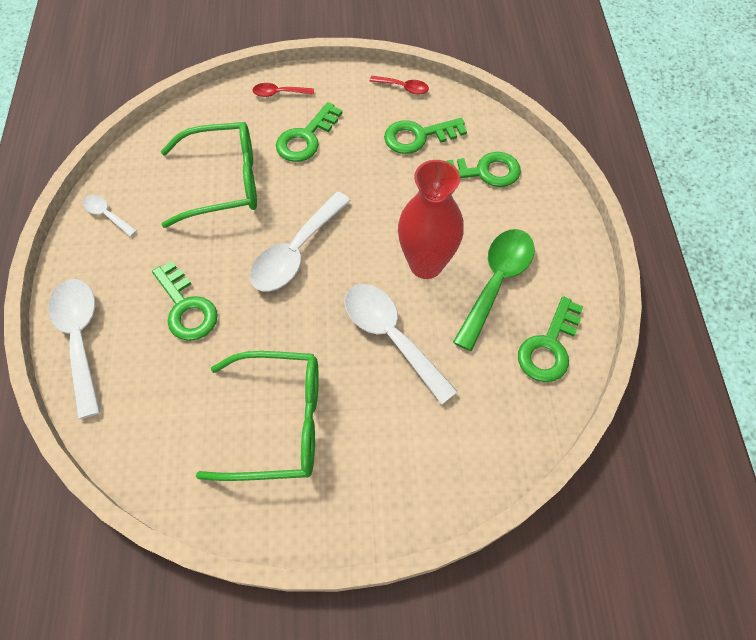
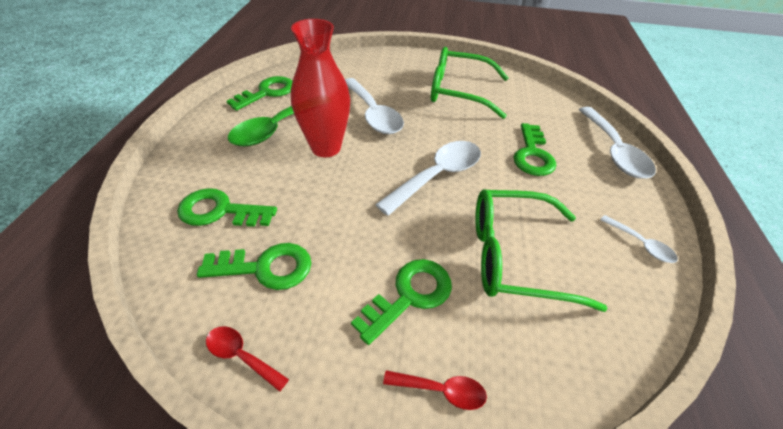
camera: 170 degrees left, 15 degrees down
(186, 308) = (532, 155): green key -> green key turned 150 degrees counterclockwise

